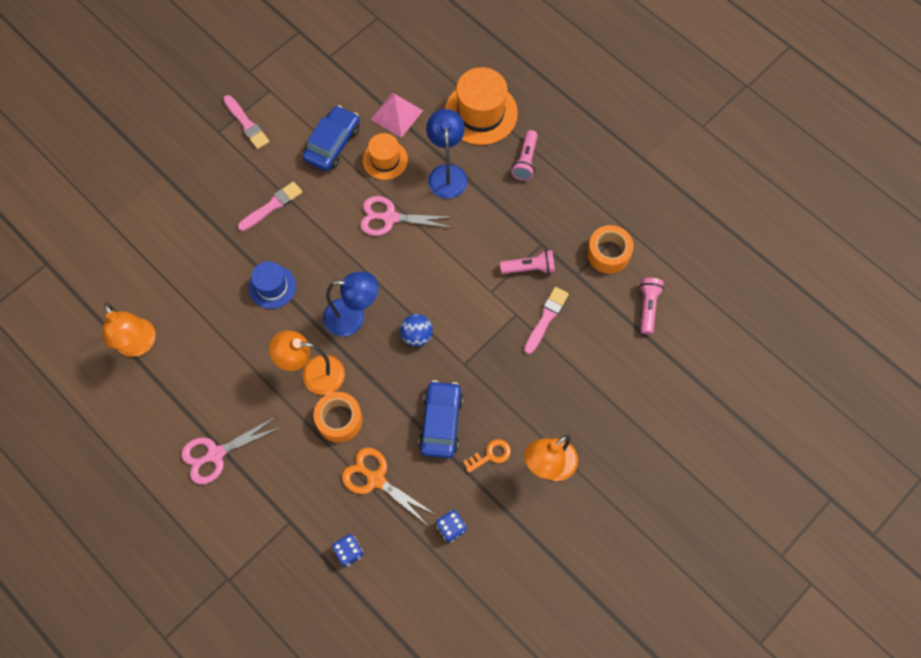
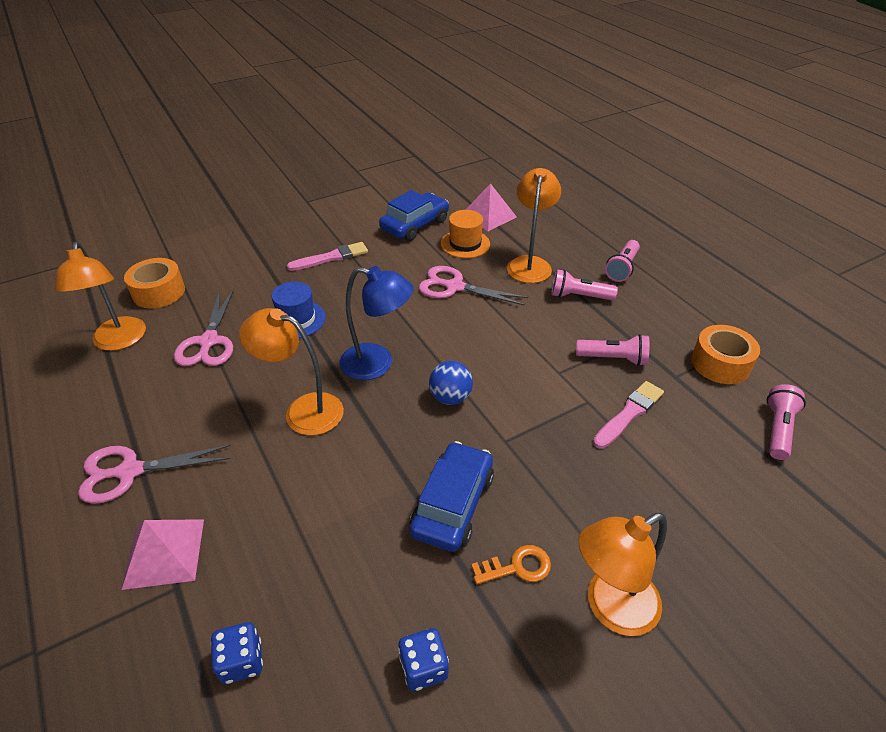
camera: 15 degrees right, 25 degrees down
(211, 327) = (208, 342): none -> pink scissors
(247, 124) = (337, 200): pink brush -> none
(271, 503) = (164, 553): none -> pink pyramid
(339, 420) = (312, 468): orange tape -> orange tape (159, 292)
(376, 479) = (331, 558): orange scissors -> none
(447, 173) = (530, 264): blue lamp -> orange lamp
(481, 113) = (578, 227): orange hat -> none
(494, 205) = (579, 296): none -> pink flashlight

